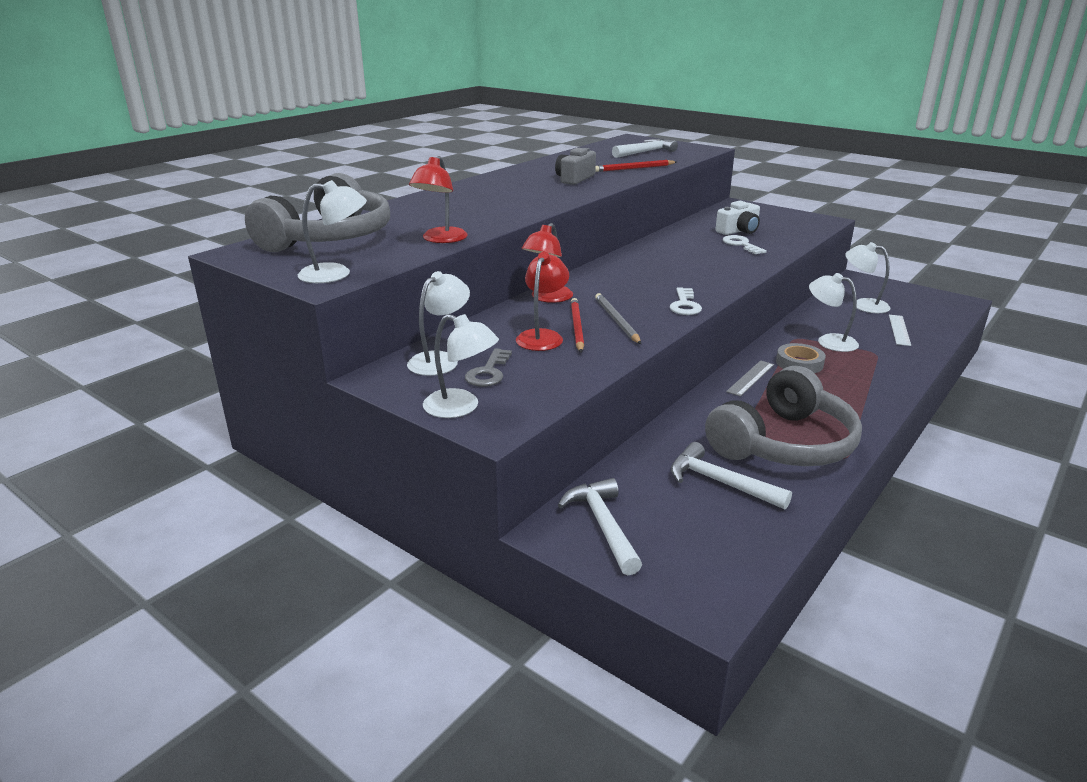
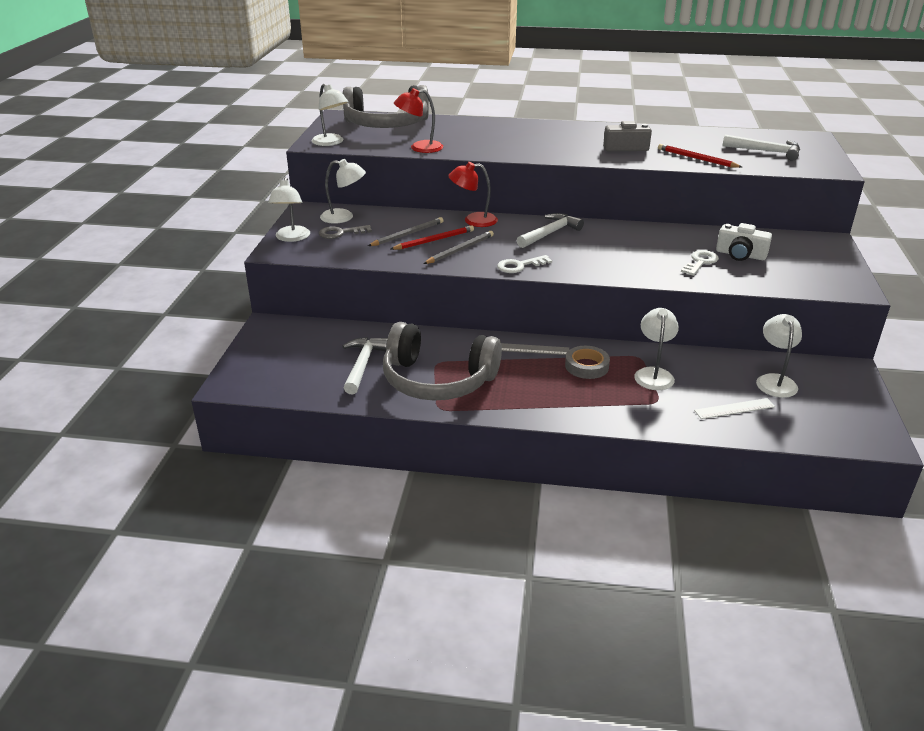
camera: 60 degrees right, 5 degrees up
(542, 336) = (407, 234): red lamp -> grey pencil
(603, 525) = (285, 337): white hammer -> white hammer (550, 233)

